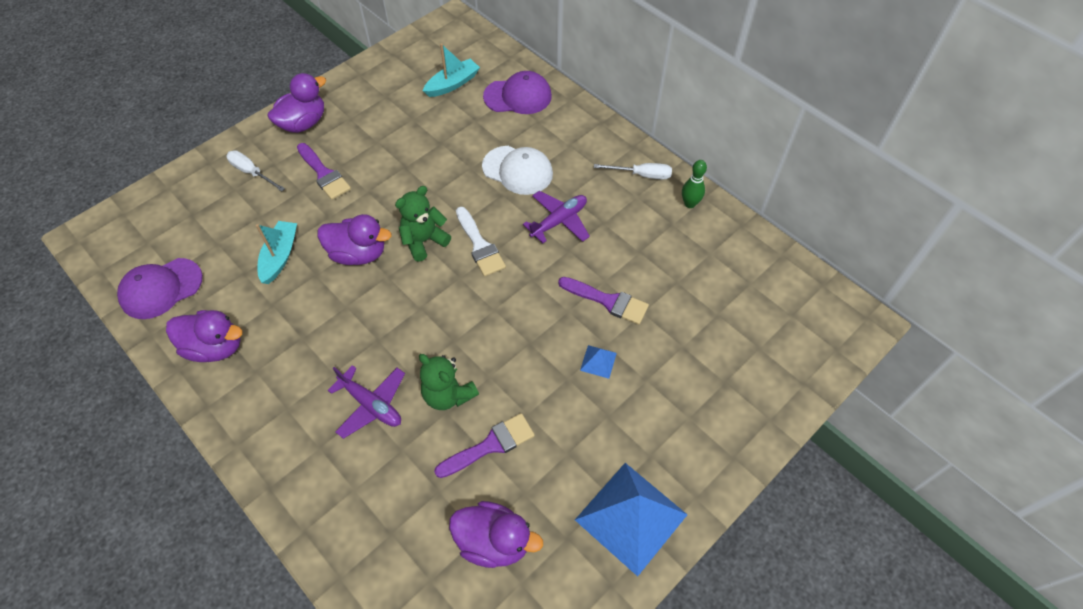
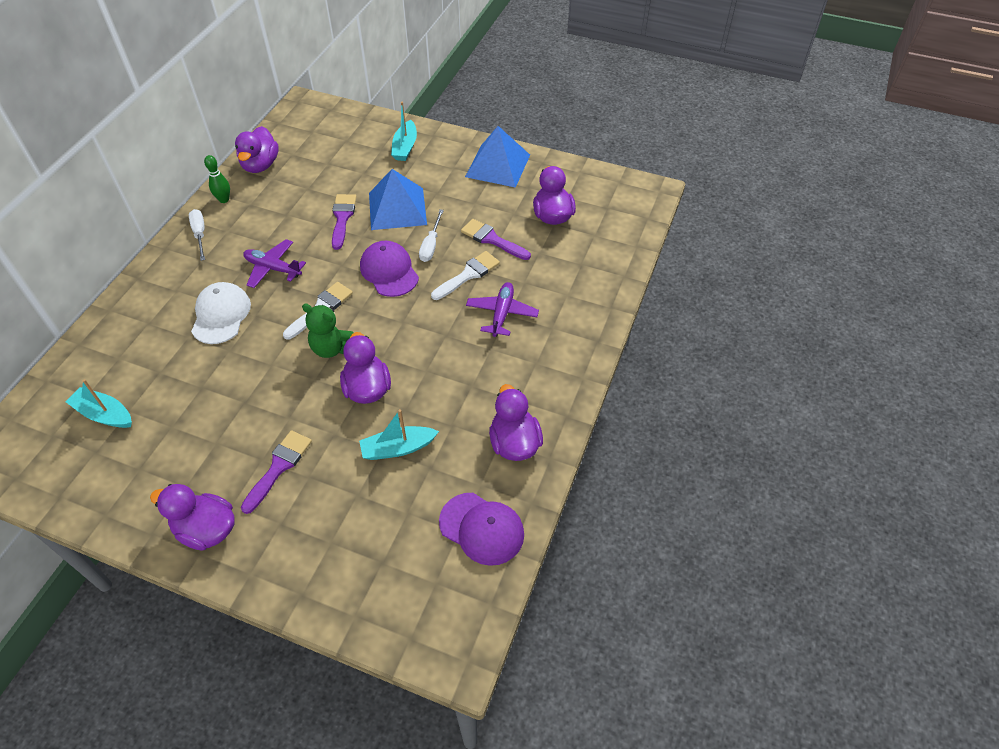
camera: 115 degrees left, 5 degrees down
(252, 172) = (300, 539): white screwdriver -> white screwdriver (431, 245)
(448, 394) = (468, 275): green teddy bear -> white brush
(518, 96) = (113, 351): purple cap -> purple cap (389, 271)
(598, 361) = (397, 208): blue pyramid -> blue pyramid, size x2.38
(718, 412) = (405, 147): none -> turquoise boat
(740, 248) = (260, 165): none -> purple duck

